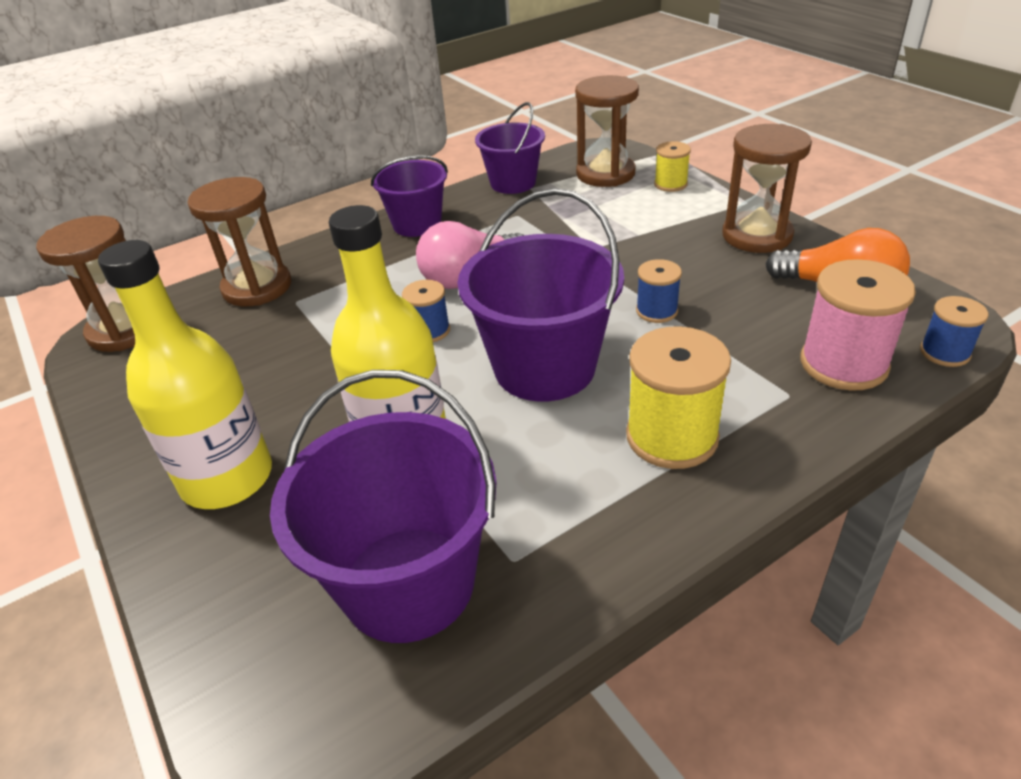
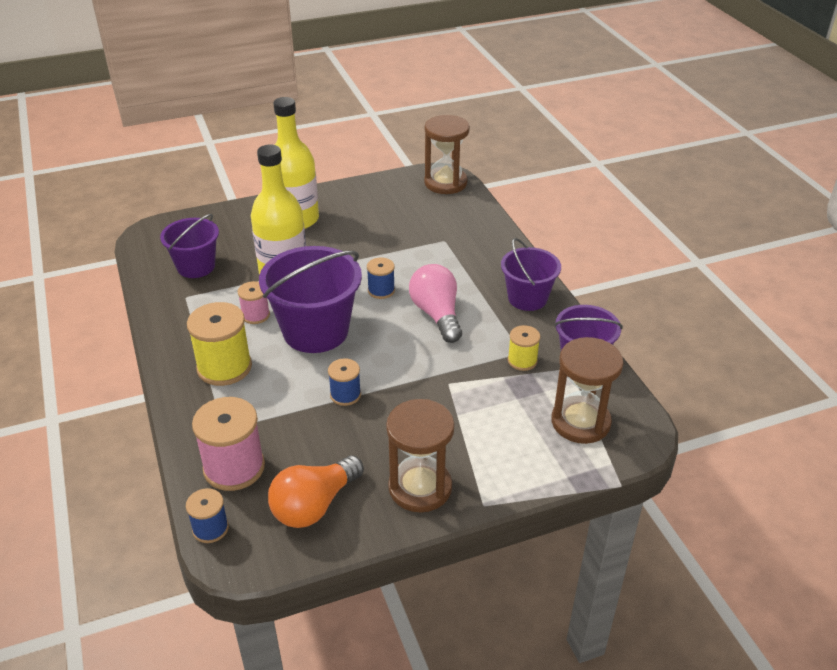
camera: 100 degrees right, 0 degrees up
(257, 287) = (470, 226): brown hourglass -> none
(408, 583) = (196, 266): purple bucket -> purple bucket, size x0.63
(532, 442) = (255, 315): none -> pink spool
(670, 184) = (541, 461): yellow spool -> yellow spool (522, 360)

